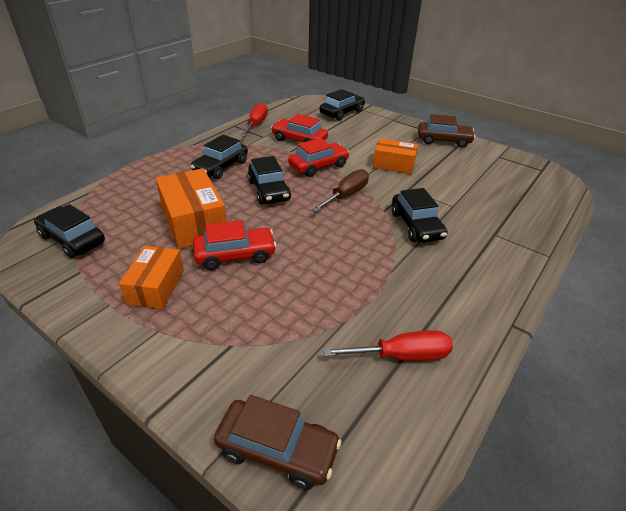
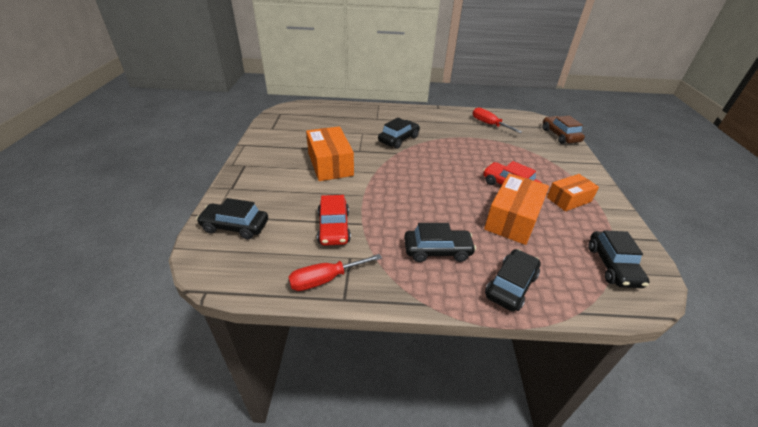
camera: 125 degrees left, 0 degrees up
(269, 190) = (435, 205): black car -> black car (510, 285)
(318, 166) = (371, 197): red car -> none
(346, 195) = (397, 170): brown screwdriver -> none
(393, 164) = (330, 164): orange box -> orange box, size x1.54
(443, 140) = (262, 153): brown car -> none

